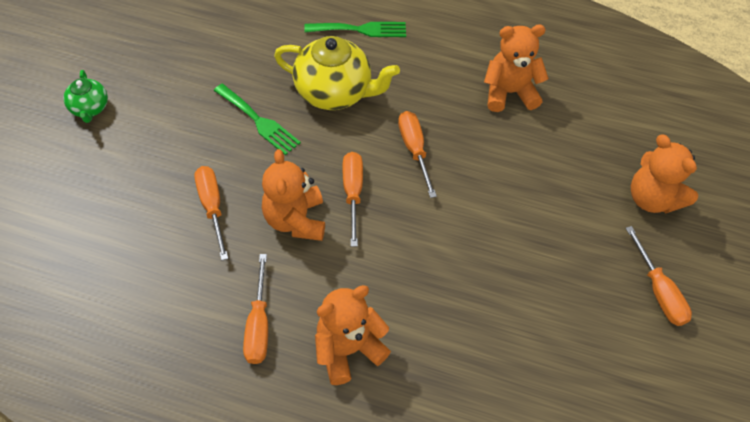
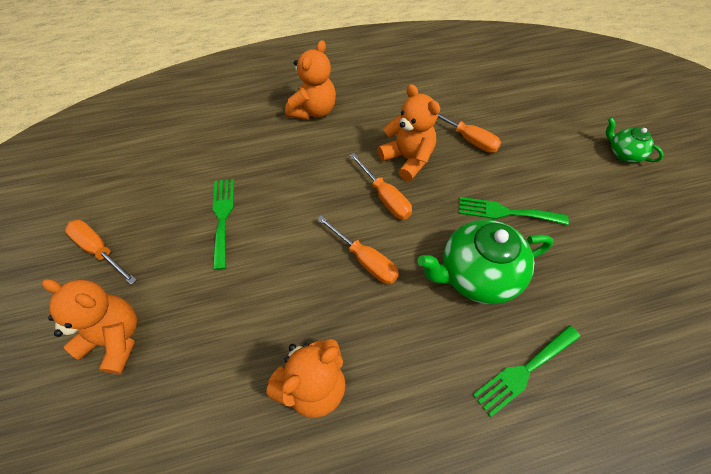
camera: 150 degrees right, 0 degrees up
(258, 325) = (374, 98): orange screwdriver -> none
(334, 92) = (476, 275): yellow teapot -> green teapot
(524, 260) = (222, 217): none -> green fork

